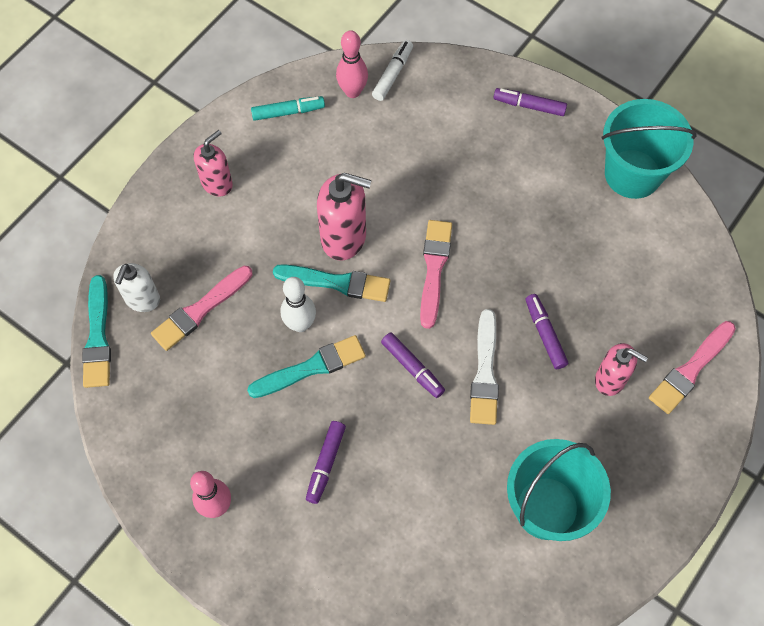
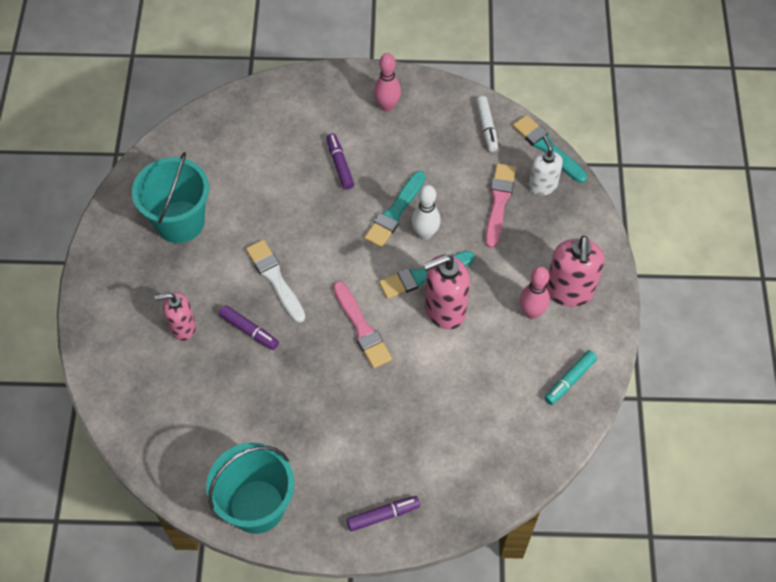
camera: 145 degrees right, 5 degrees down
(217, 183) = (569, 291): pink soap dispenser -> pink soap dispenser, size x1.55
(352, 91) = (536, 431): pink bowling pin -> pink bowling pin (531, 312)
(393, 74) = (517, 470): white marker -> white marker (487, 127)
(412, 368) = (327, 252): purple marker -> none
(690, 370) = (126, 370): pink brush -> none

